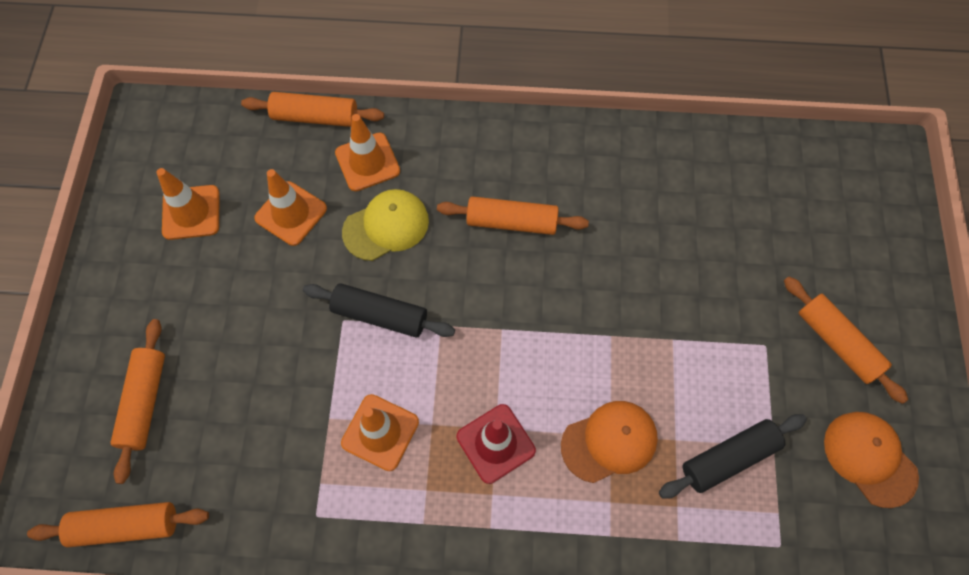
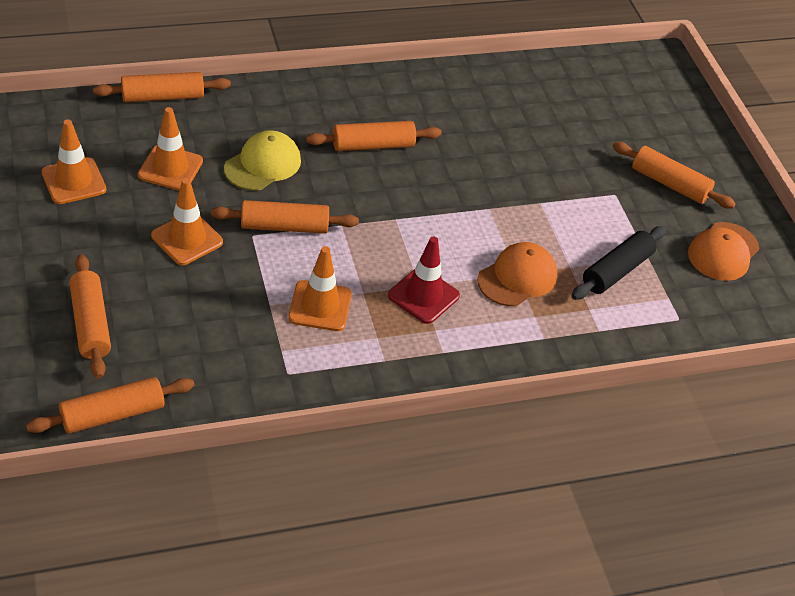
camera: 25 degrees left, 20 degrees down
(367, 162) = (226, 122): orange traffic cone -> orange traffic cone (187, 239)
(380, 315) = (284, 226): black rolling pin -> orange rolling pin
(869, 458) = (723, 252): orange cap -> orange cap turned 90 degrees counterclockwise

